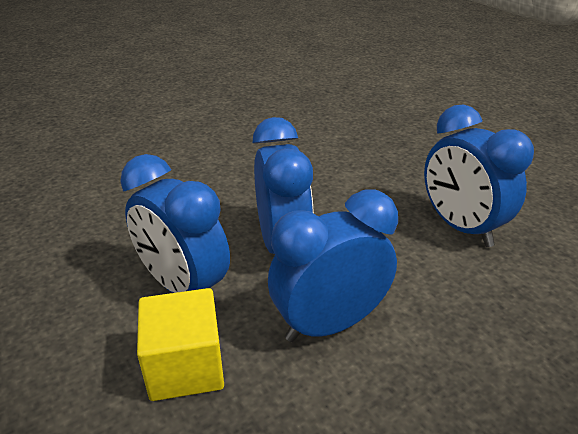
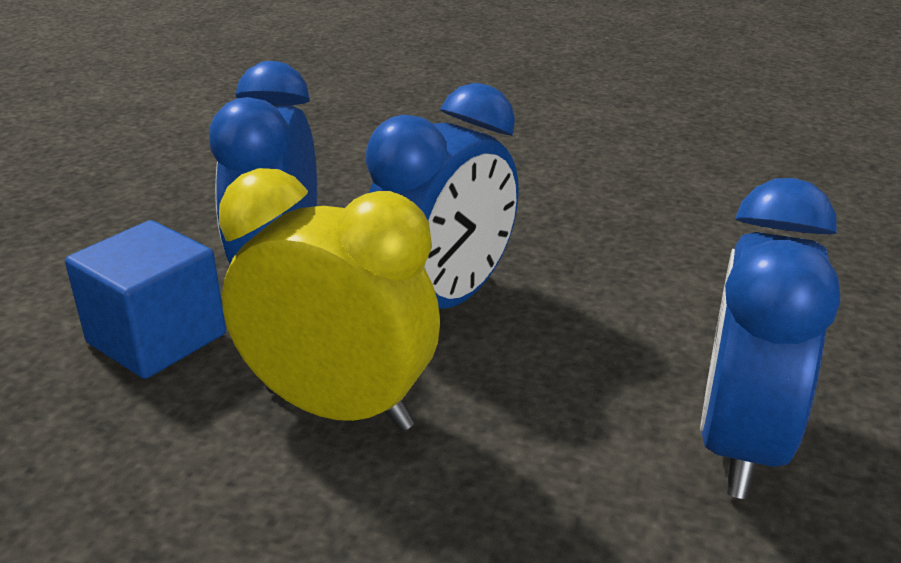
camera: 50 degrees right, 5 degrees down
(185, 366) = (156, 338): yellow cube -> blue cube
(329, 324) = (339, 408): blue clock -> yellow clock

